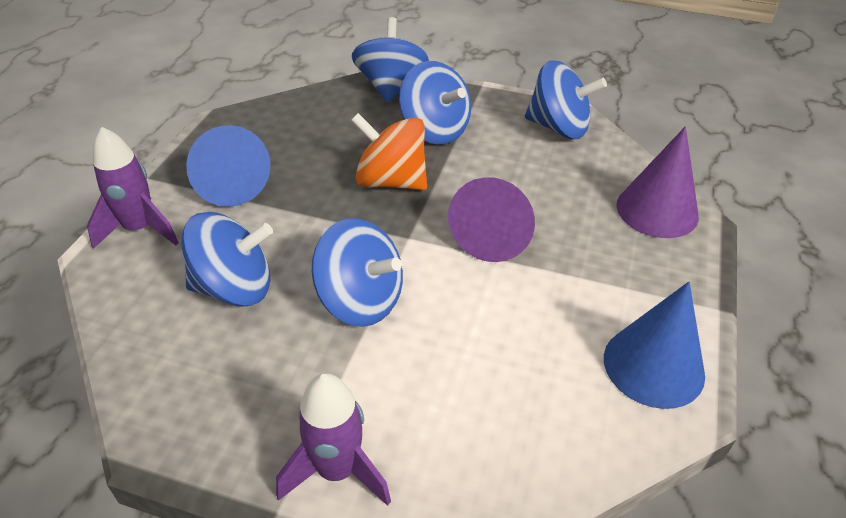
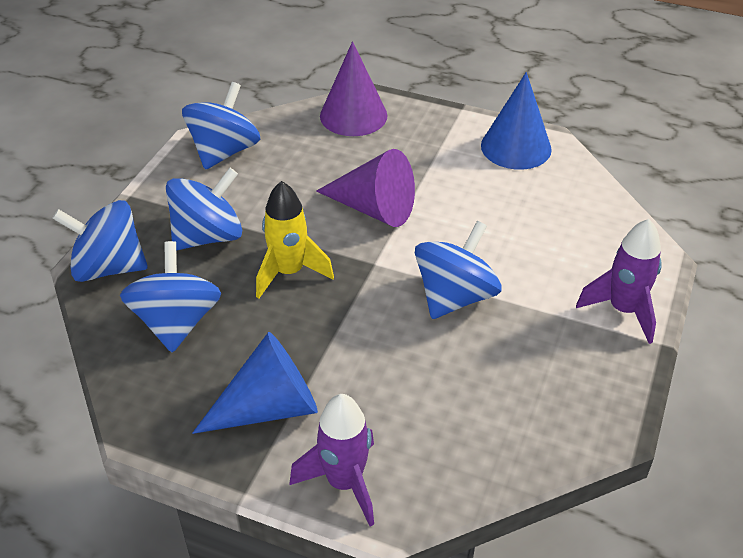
camera: 85 degrees left, 0 degrees up
(234, 287) = (438, 387): blue spinning top -> blue spinning top (177, 322)
(390, 181) = (289, 272): orange spinning top -> yellow rocket

